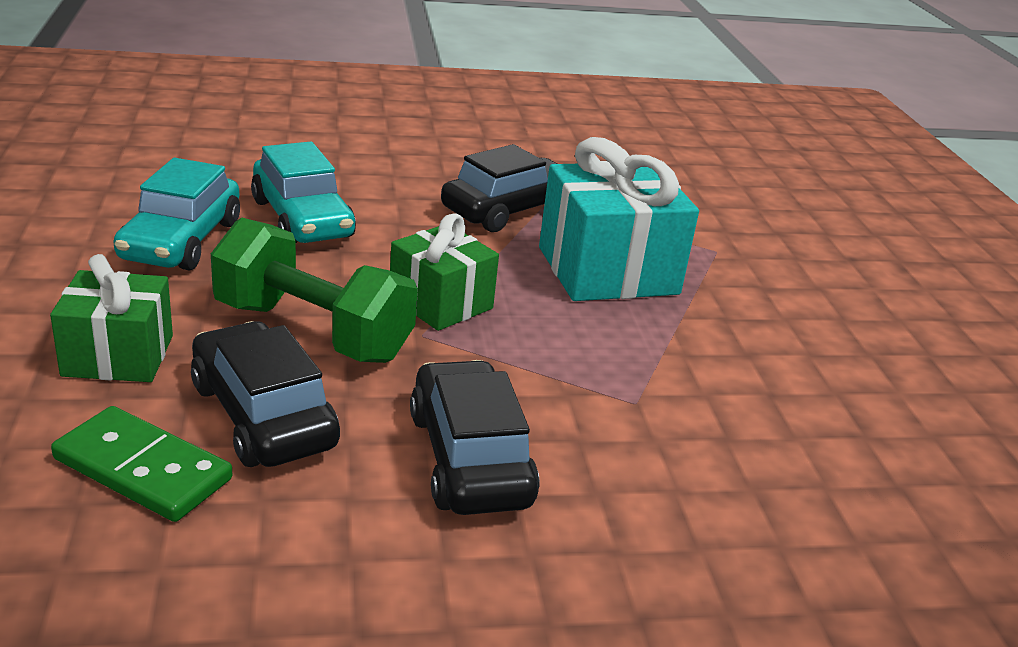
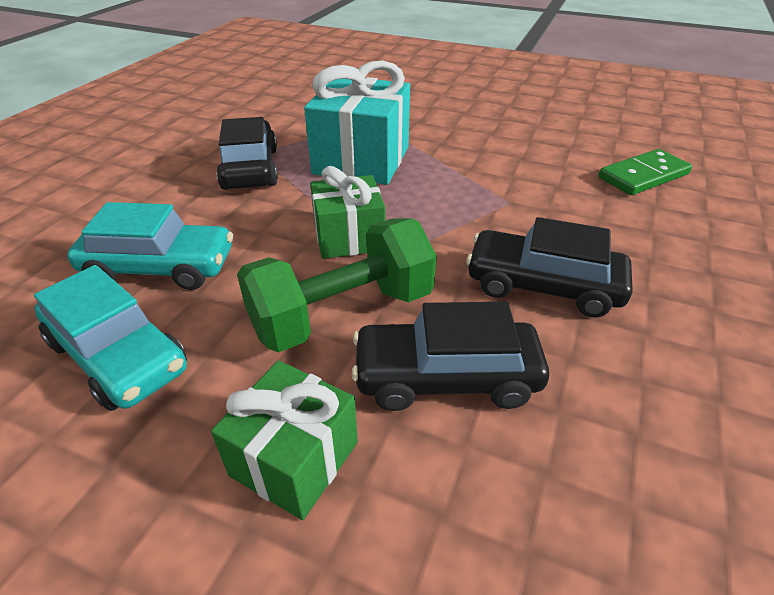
camera: 55 degrees left, 10 degrees up
(142, 469) = (492, 483): green domino -> green domino (643, 176)

